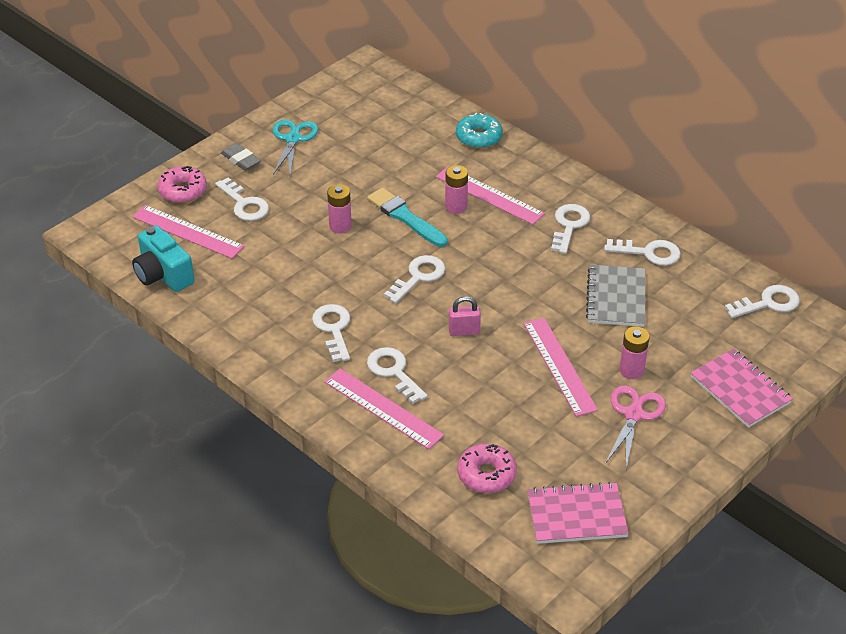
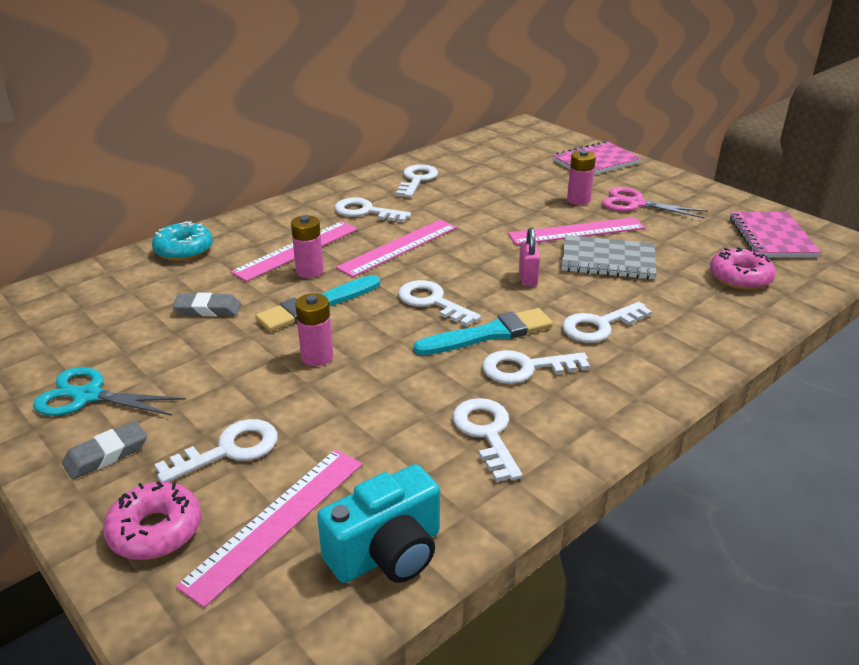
camera: 85 degrees left, 10 degrees down
(376, 309) = (489, 334): none -> turquoise brush
(383, 408) = (661, 335): pink ruler -> pink ruler (398, 247)
(395, 166) = (208, 309): none -> grey eraser
(616, 298) = (479, 199): grey notebook -> grey notebook (608, 260)
(768, 303) = (490, 143): white key -> white key (486, 433)

